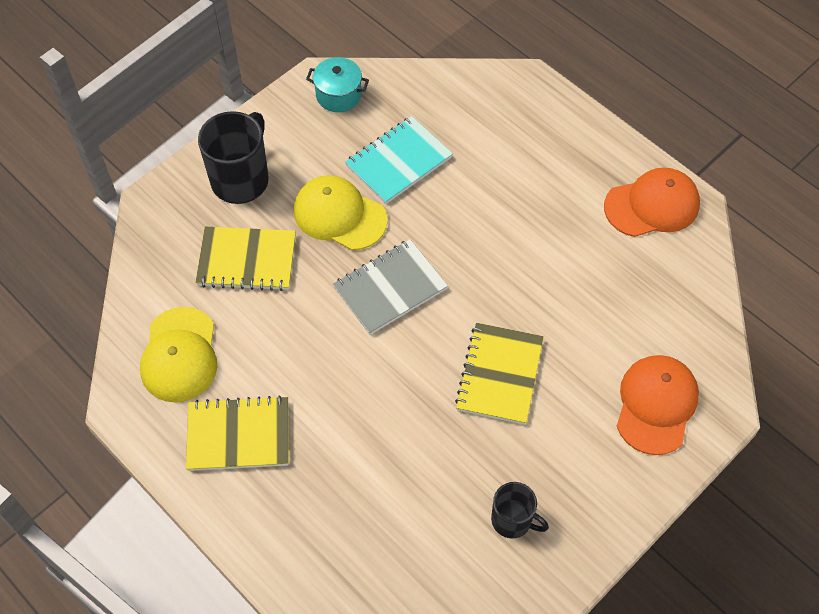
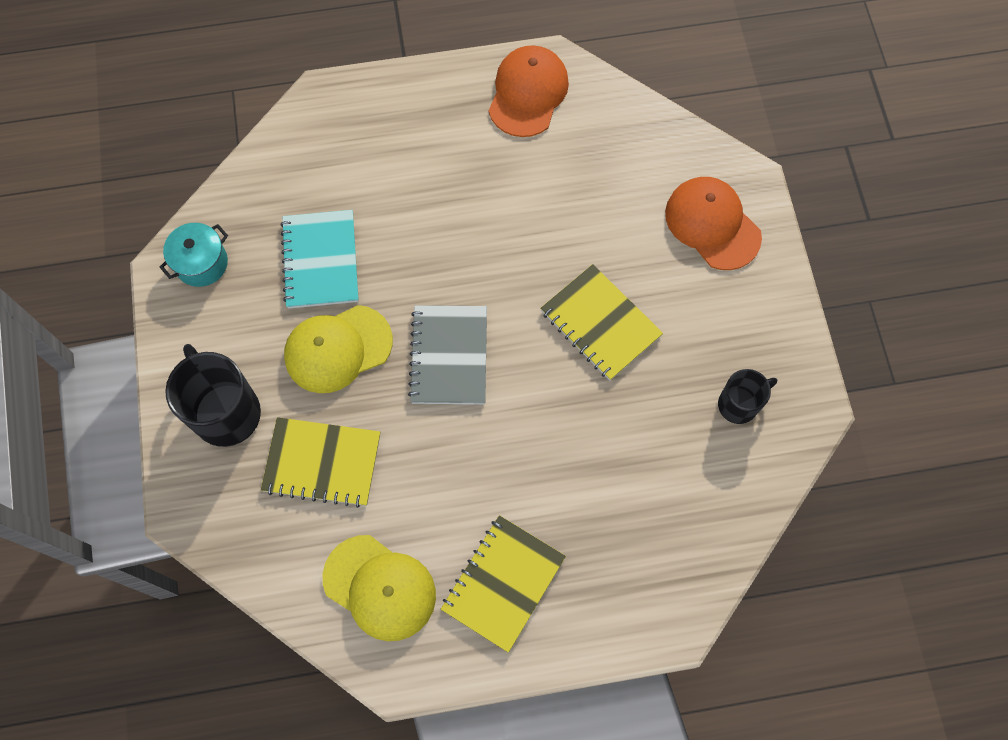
camera: 55 degrees left, 10 degrees up
(247, 260) = (322, 462): yellow notebook -> yellow notebook turned 60 degrees clockwise

